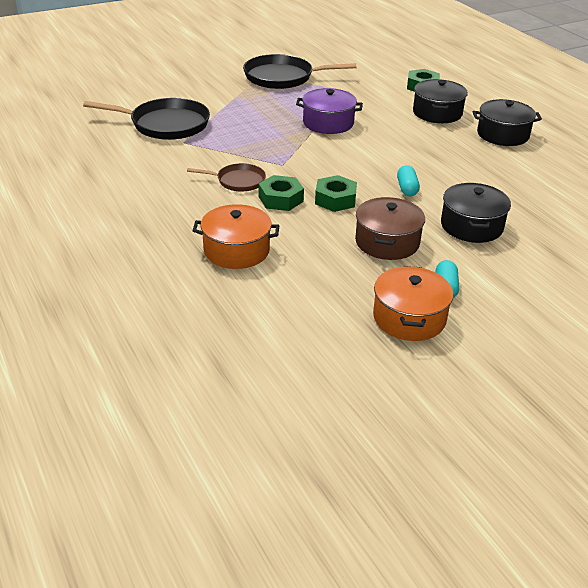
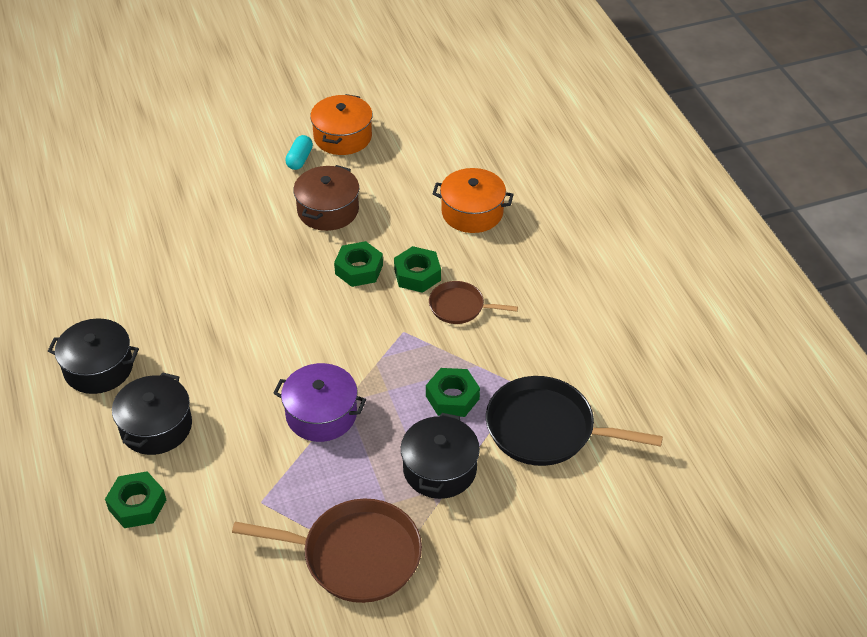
camera: 170 degrees left, 10 degrees up
(235, 134) = (452, 397): none -> green nut
(282, 77) = (356, 555): black pan -> brown pan
(407, 188) = (274, 279): turquoise capsule -> none
(471, 226) = (235, 222): black pot -> black pot (439, 469)

